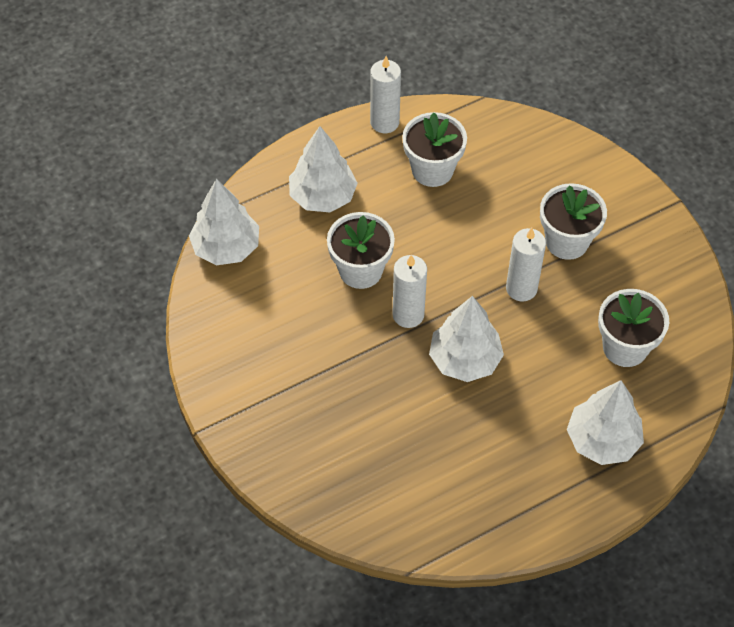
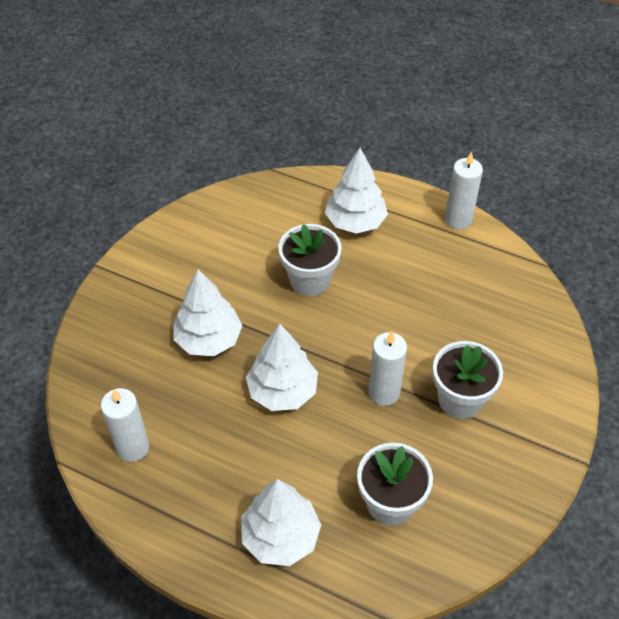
camera: 55 degrees right, 5 degrees down
(226, 247) = (262, 195): white tree -> white tree (208, 339)
(408, 315) = (294, 331): white candle -> white candle (133, 447)
(432, 170) = (443, 272): white flower pot -> none

